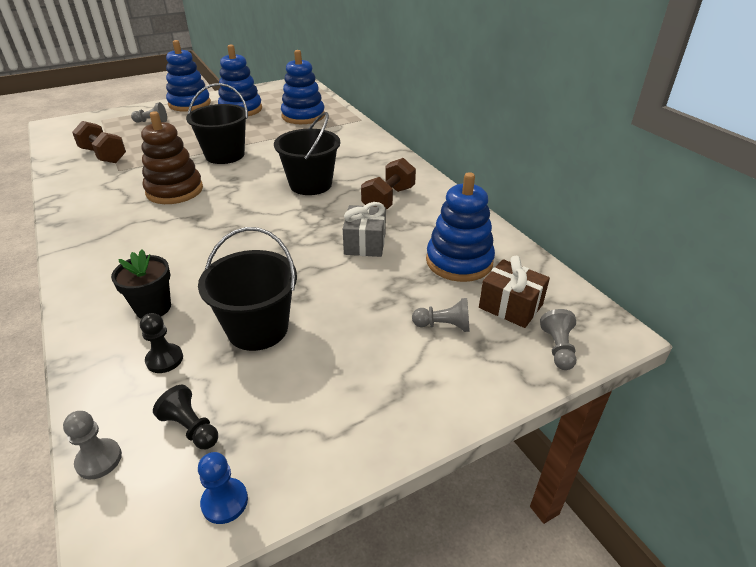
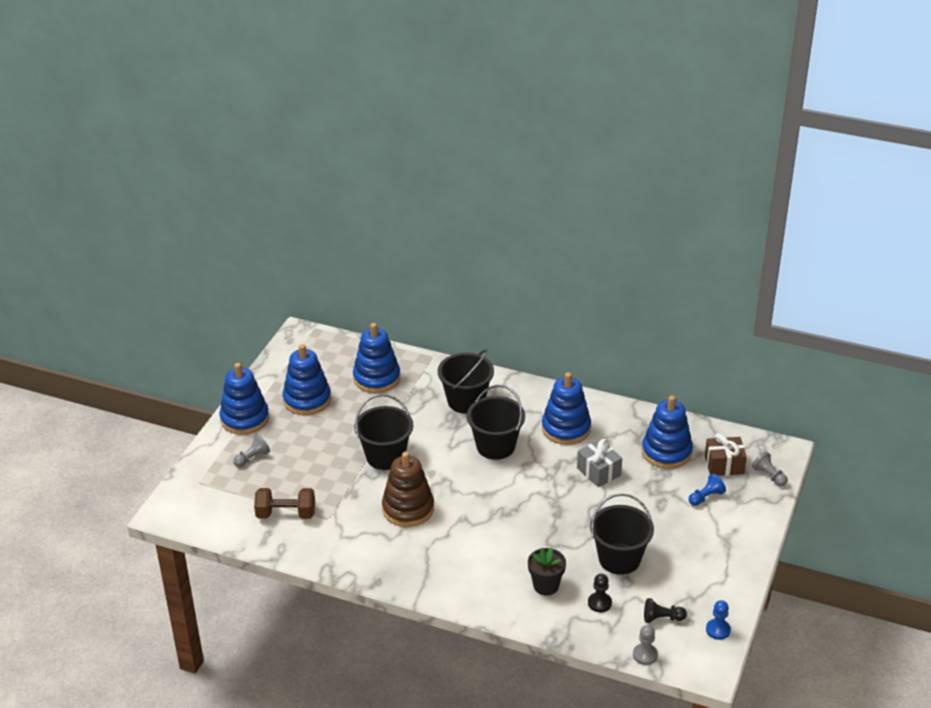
camera: 40 degrees left, 0 degrees up
(339, 150) = (466, 401): none -> black bucket
(388, 199) = (566, 428): brown dumbbell -> blue stacking toy
(444, 325) = (706, 497): grey pawn -> blue pawn

